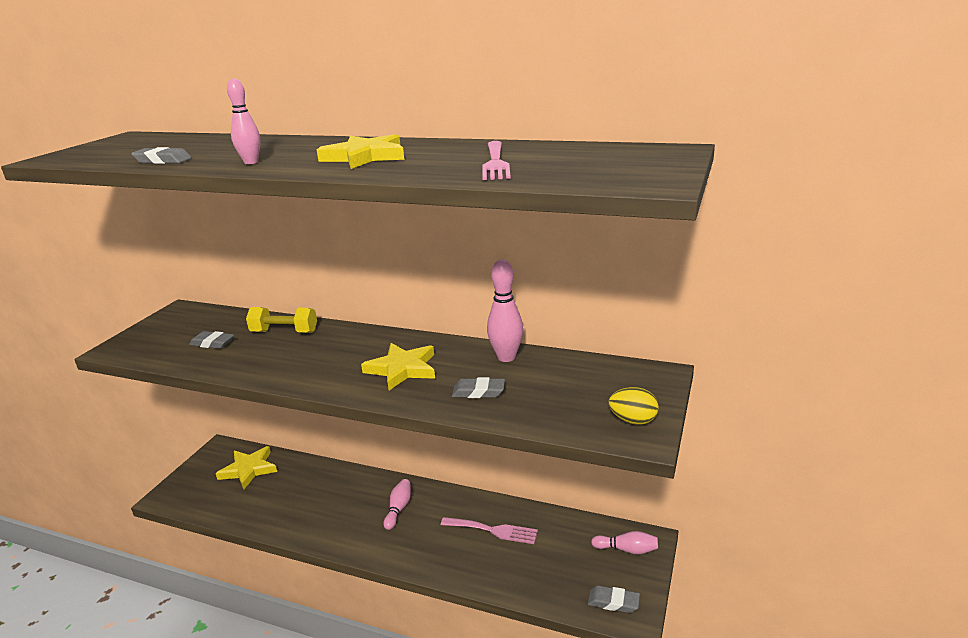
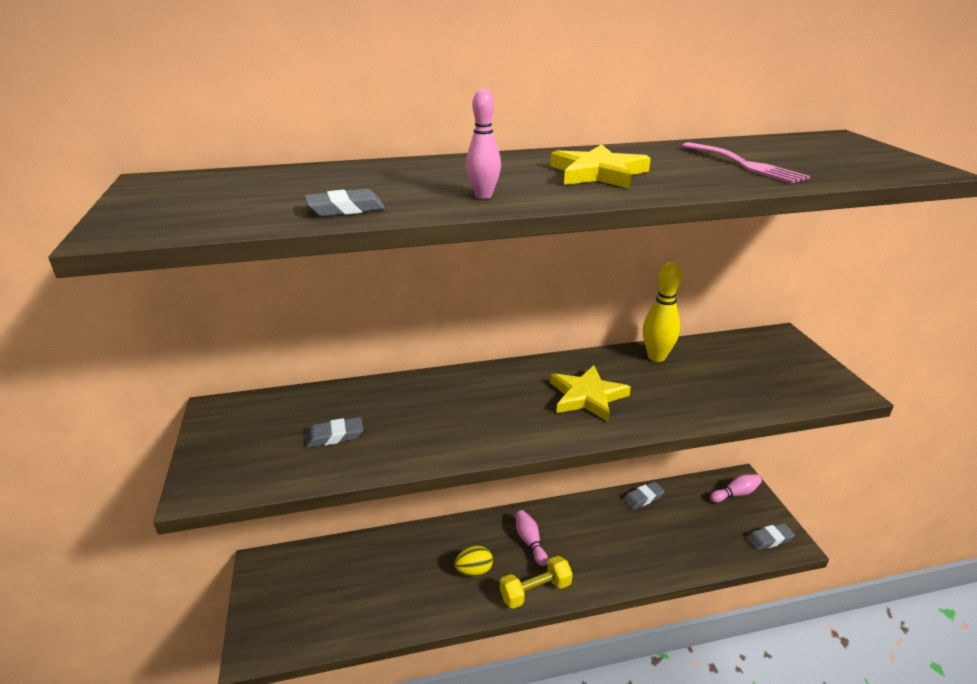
camera: 35 degrees left, 5 degrees up
(249, 469) = (327, 572): yellow star -> none
(284, 332) = (403, 396): yellow dumbbell -> yellow dumbbell (535, 591)
(478, 392) = (684, 396): grey eraser -> grey eraser (643, 498)
(493, 530) = (629, 524): pink fork -> none
(506, 357) = (656, 357): pink bowling pin -> yellow bowling pin
(633, 420) = (822, 380): yellow egg -> yellow egg (474, 571)

